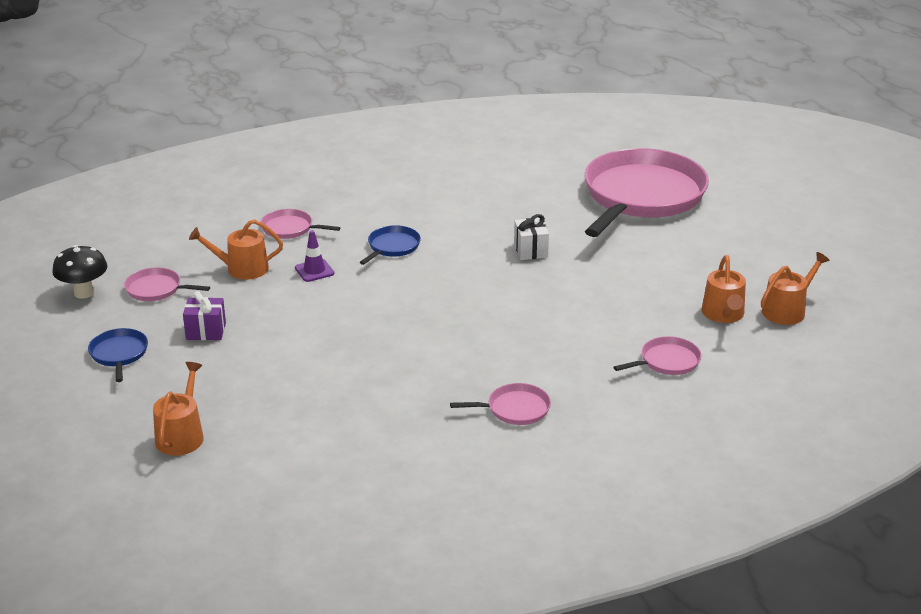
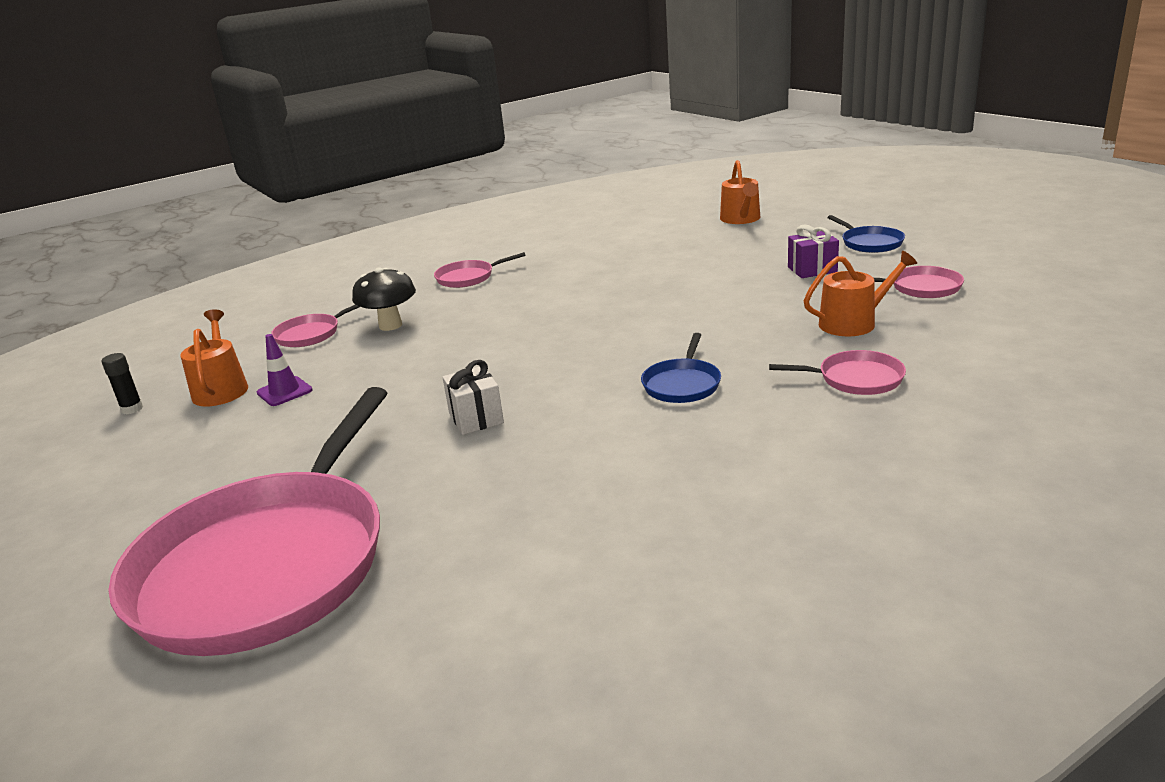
camera: 170 degrees right, 5 degrees down
(84, 293) = (995, 271): black mushroom -> black mushroom (390, 325)
(314, 271) = (760, 338): purple traffic cone -> purple traffic cone (284, 391)
(787, 310) = (132, 409): orange watering can -> black glue stick

